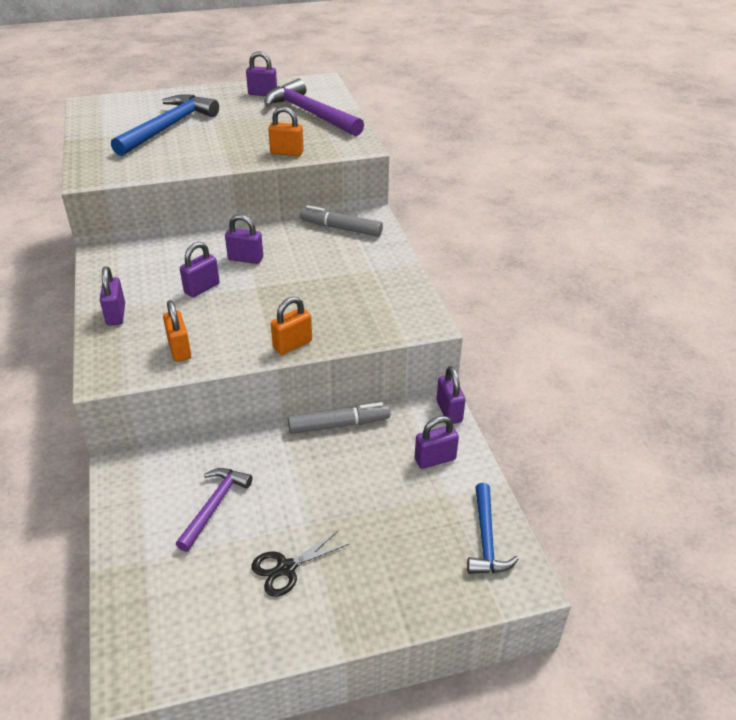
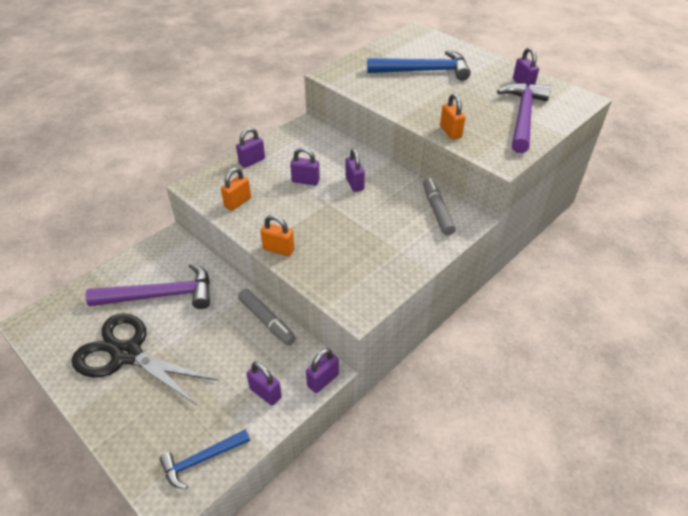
camera: 60 degrees right, 5 degrees up
(215, 506) = (161, 295): purple hammer -> purple hammer, size x1.71
(286, 568) = (127, 354): black scissors -> black scissors, size x2.14

